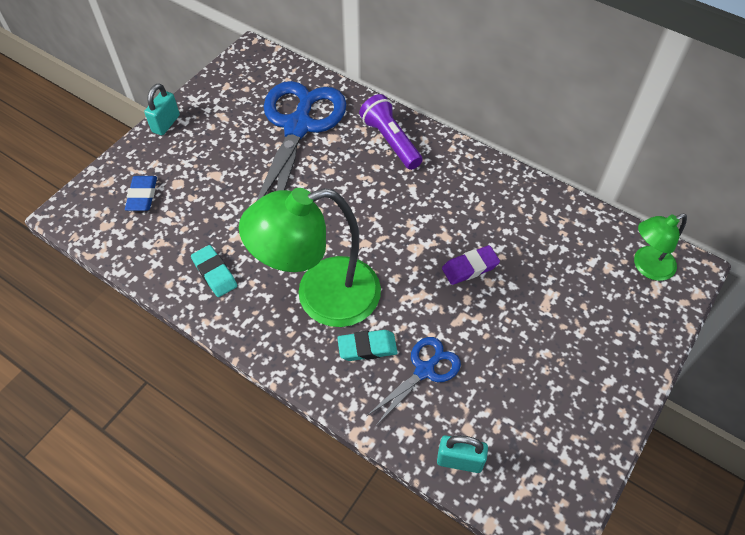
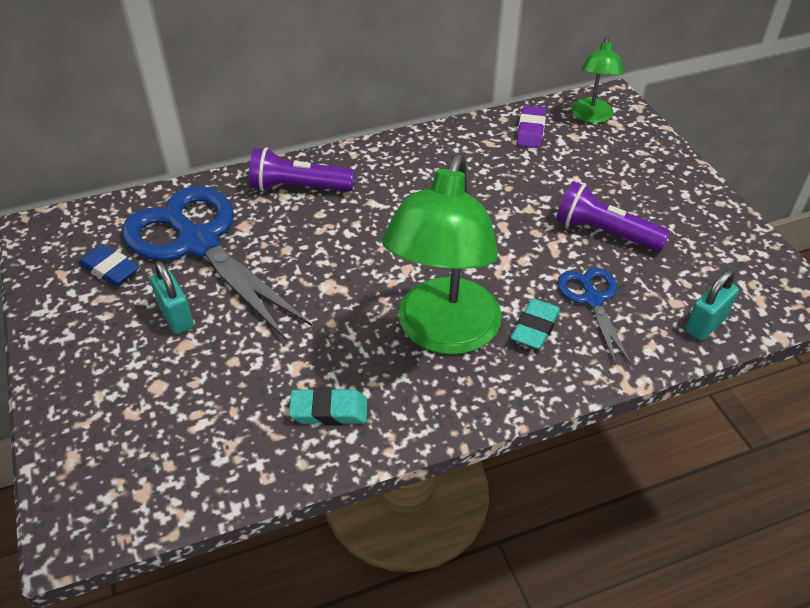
camera: 55 degrees left, 10 degrees down
(142, 196) = (138, 431): blue eraser -> blue eraser (110, 269)
(166, 124) = (49, 355): turquoise padlock -> turquoise padlock (176, 317)
(470, 267) = (503, 213): purple eraser -> purple eraser (531, 131)
(506, 344) = (604, 233): none -> purple flashlight

